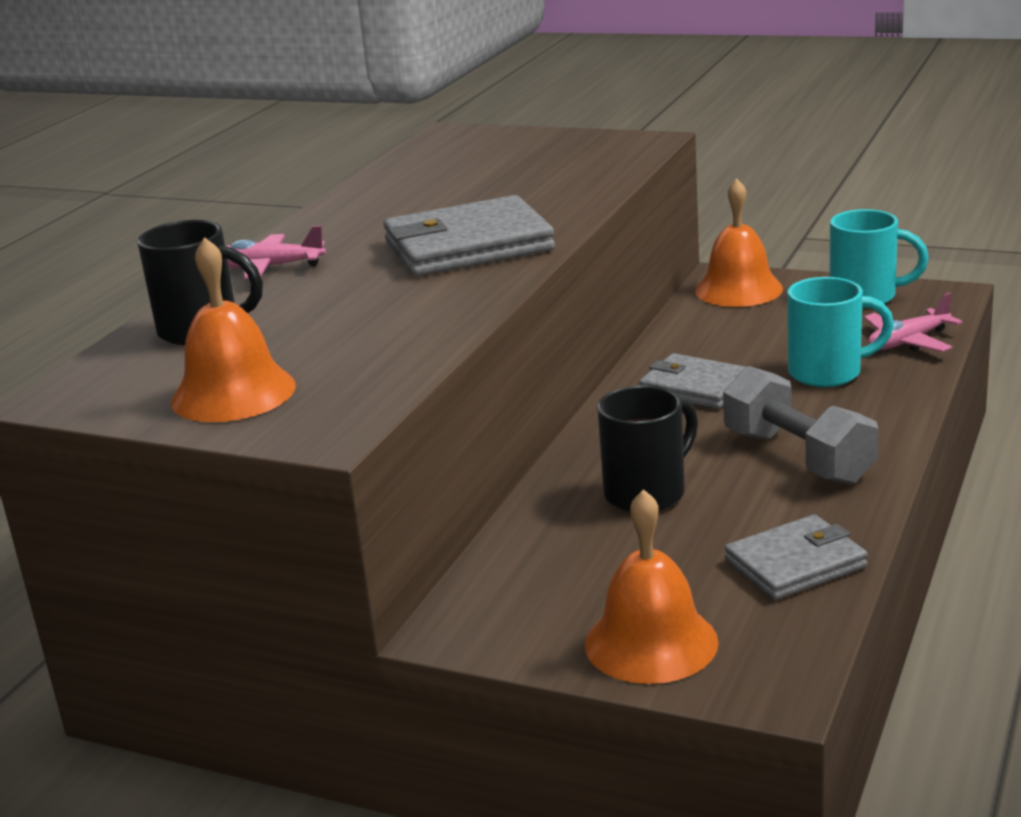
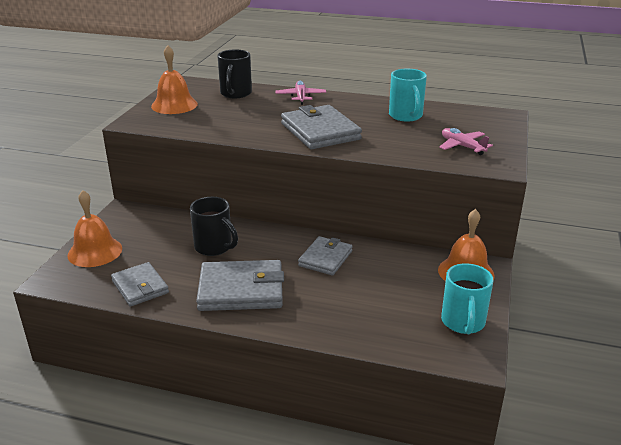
camera: 80 degrees right, 5 degrees up
(798, 457) = (241, 290): grey dumbbell -> grey wallet
(828, 373) = (343, 303): turquoise mug -> turquoise mug (406, 116)
(908, 342) = (390, 336): pink plane -> pink plane (462, 146)

